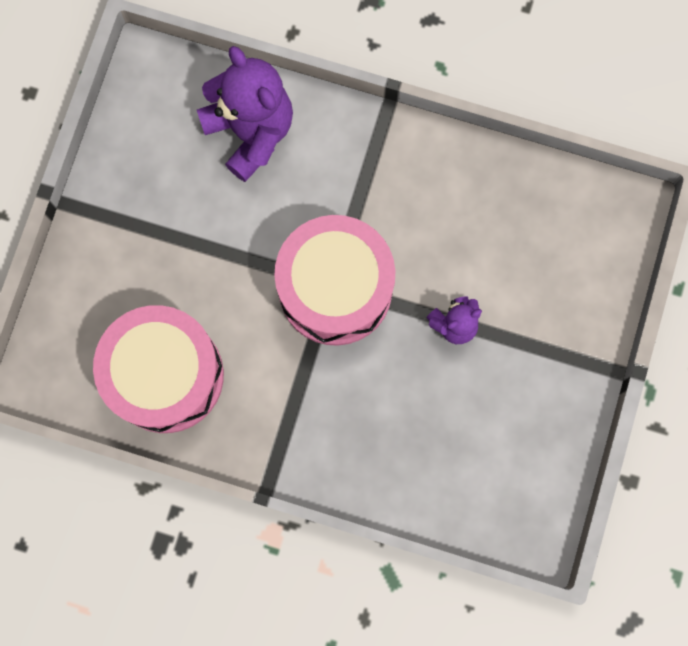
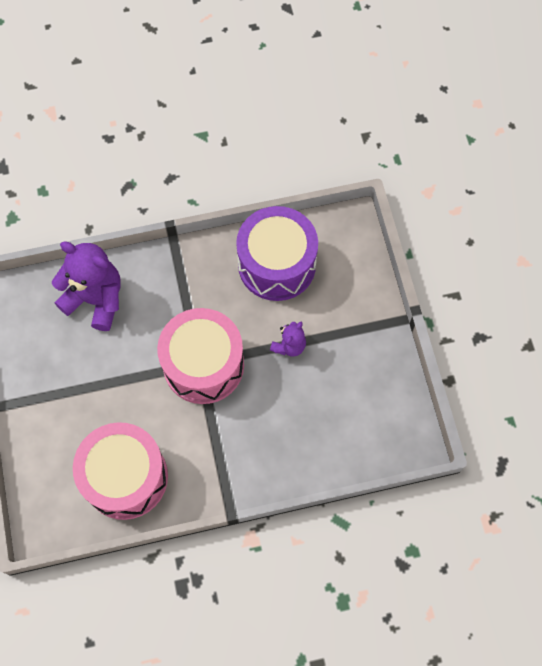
camera: 30 degrees left, 10 degrees down
(499, 210) = (277, 264): none -> purple drum

